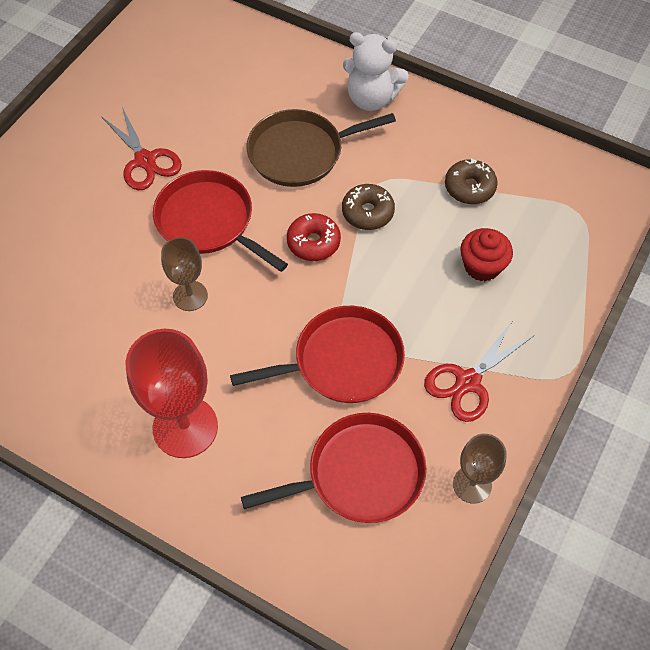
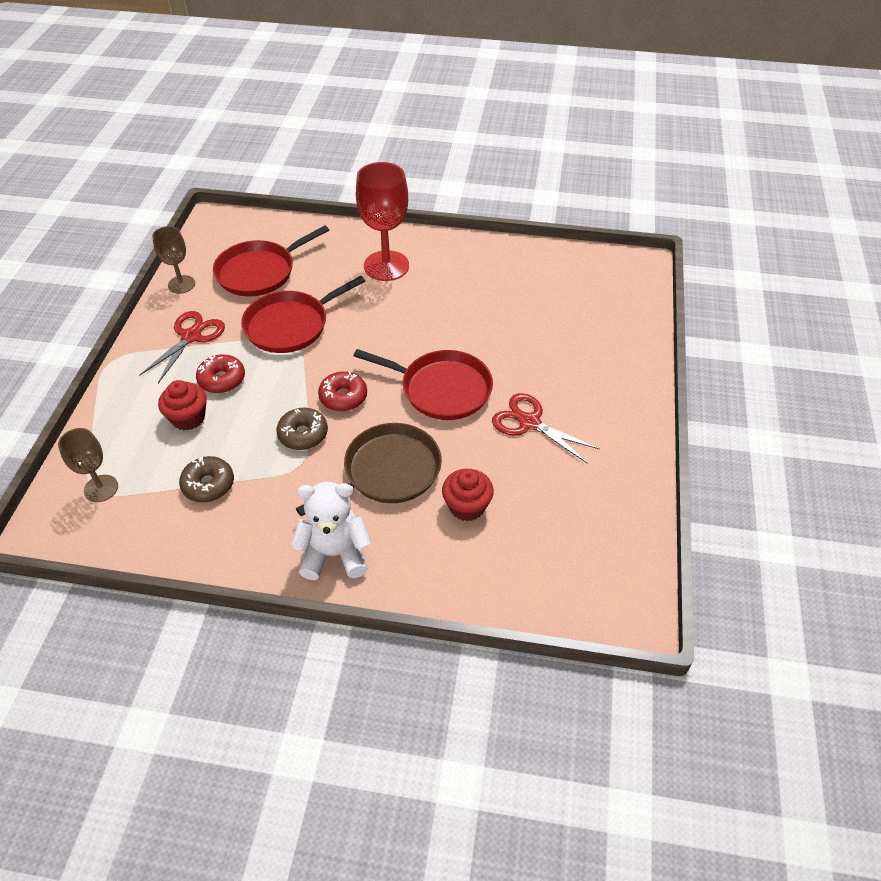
camera: 160 degrees right, 10 degrees down
(190, 296) = (426, 335): brown goblet -> brown goblet (101, 488)
(246, 104) = (467, 506): none -> red cupcake
(439, 305) = (222, 380): none -> red donut

